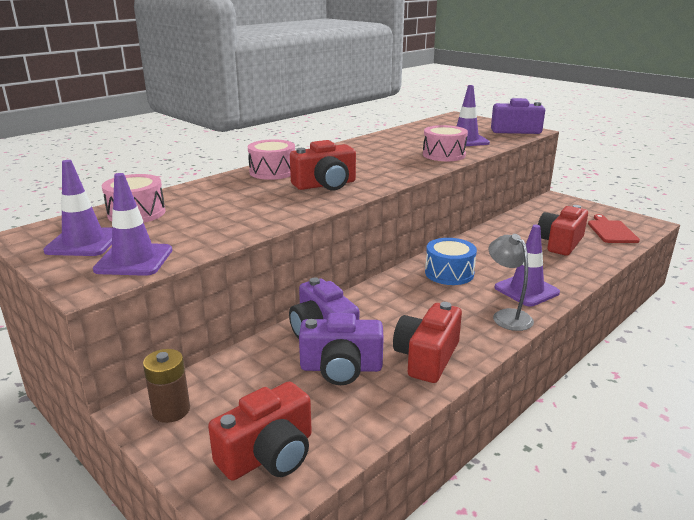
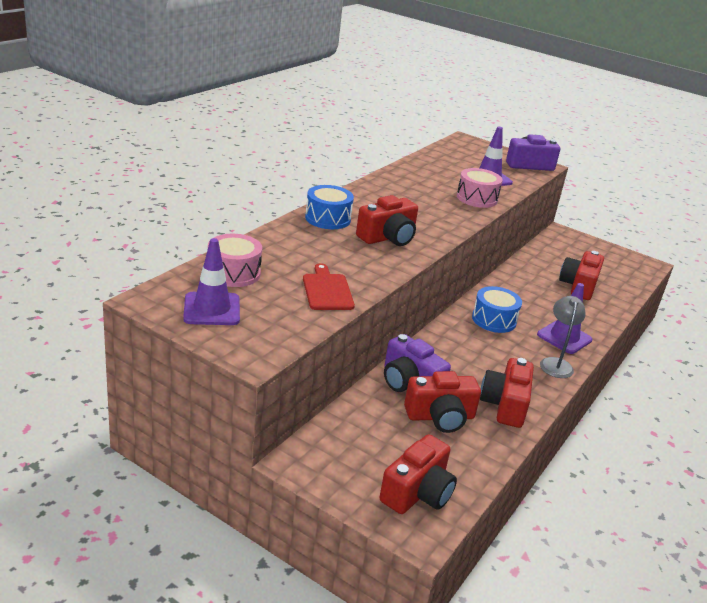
camera: 15 degrees left, 5 degrees up
(134, 260) = (274, 329): purple traffic cone -> none
(171, 410) = (320, 460): brown battery -> none
(272, 172) = (328, 218): pink drum -> blue drum
(341, 368) = (440, 417): purple camera -> red camera
(507, 316) = (556, 363): grey lamp -> grey lamp turned 45 degrees clockwise
(611, 231) = (618, 272): red cutting board -> red cutting board (327, 290)

